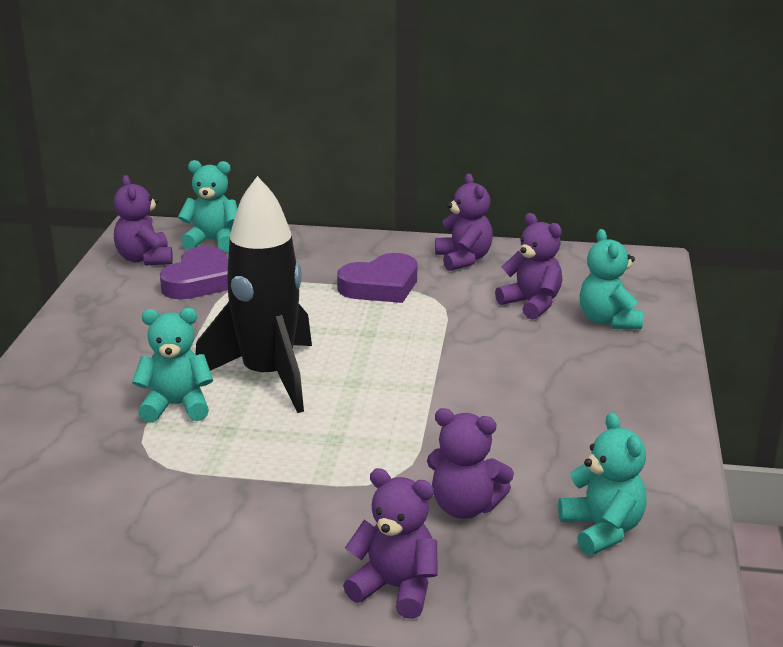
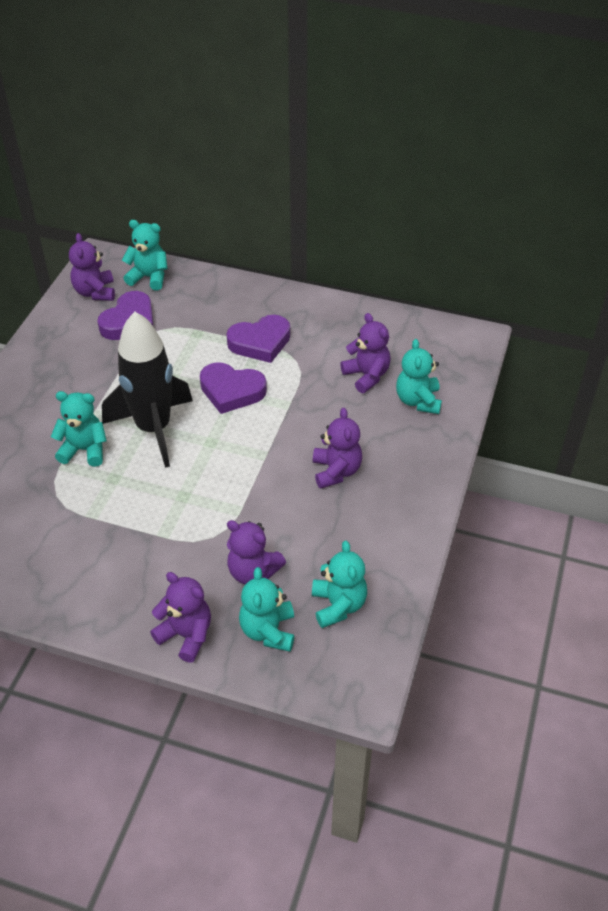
camera: 10 degrees right, 20 degrees up
(361, 332) = (231, 391): none -> purple heart
(463, 259) = (331, 319): purple teddy bear -> purple teddy bear (336, 471)
(515, 569) = (268, 631): none -> turquoise teddy bear

